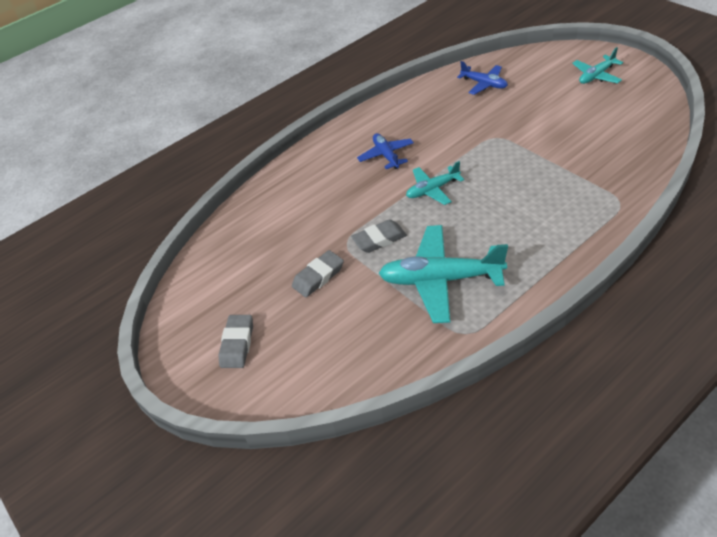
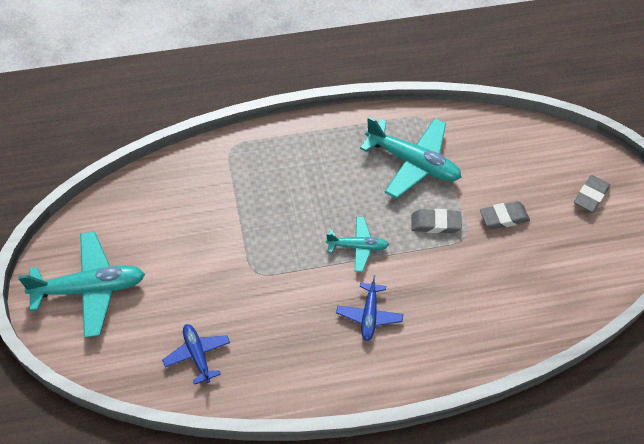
camera: 160 degrees left, 10 degrees up
(596, 76) = (89, 289): turquoise plane -> turquoise plane, size x1.79

